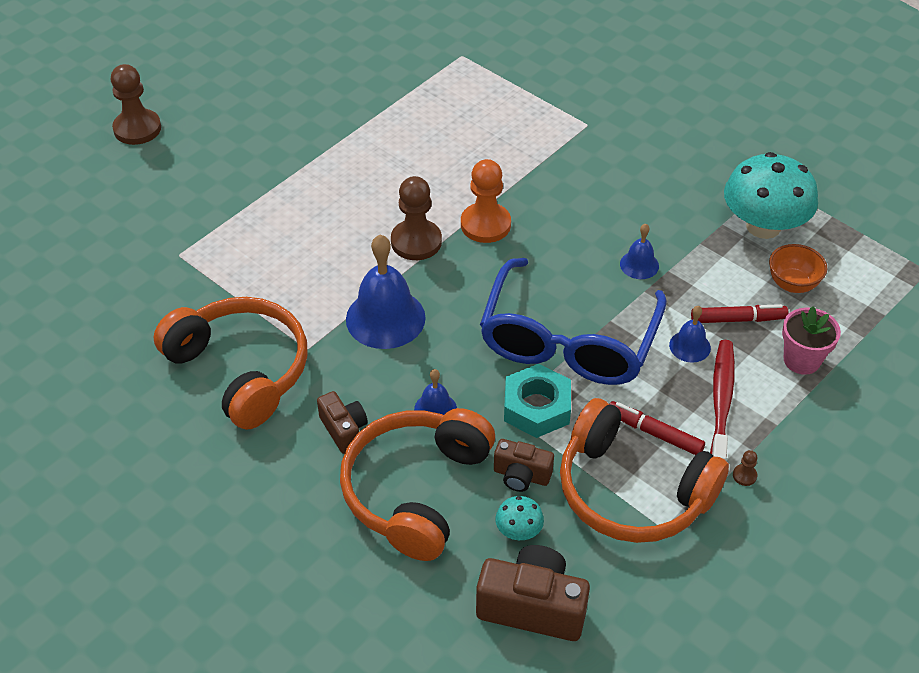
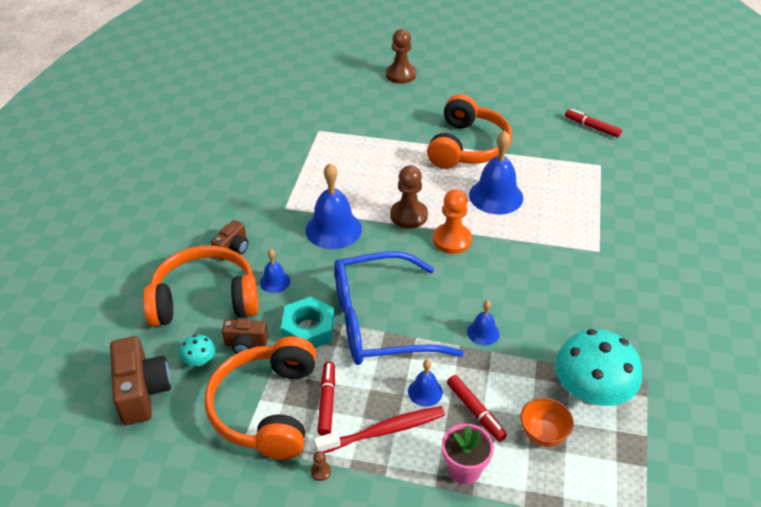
camera: 60 degrees right, 5 degrees down
(241, 370) = (250, 190): orange headphones -> orange headphones (467, 147)
(395, 28) = (592, 127): none -> red marker
(443, 156) = (496, 196): none -> blue bell
(521, 475) = (245, 344): brown camera -> brown camera turned 75 degrees counterclockwise

